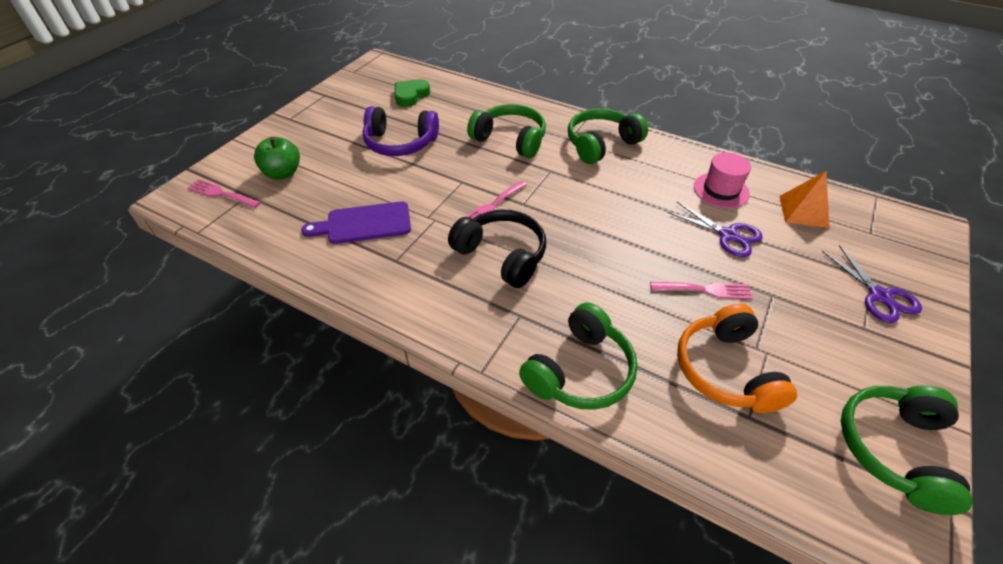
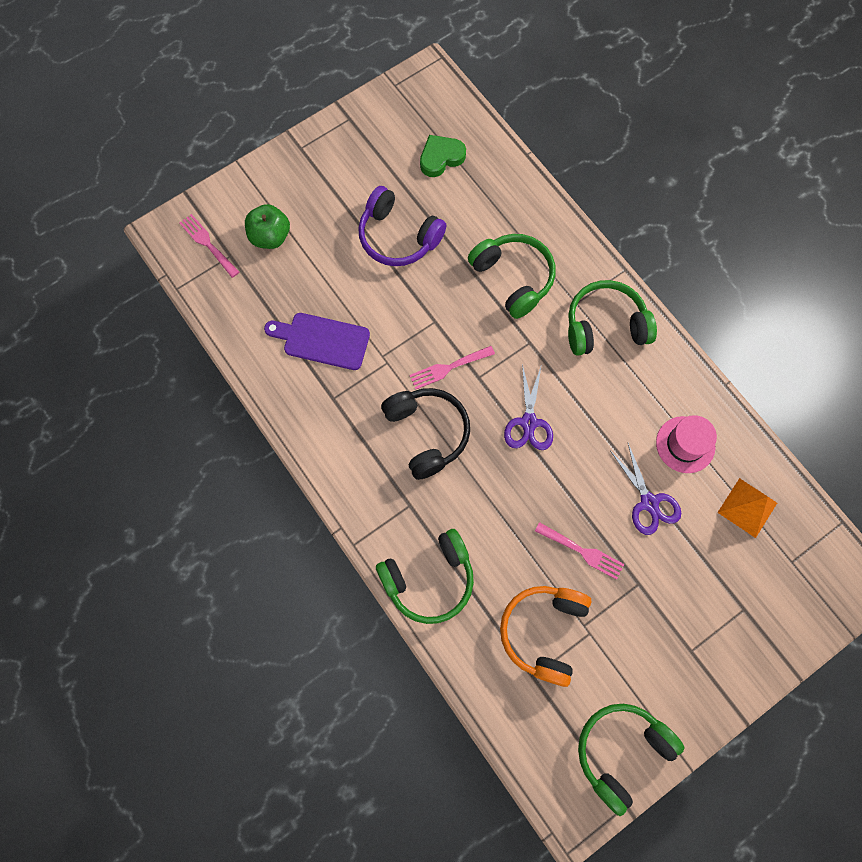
camera: 25 degrees right, 25 degrees up
(880, 296) = (734, 629): purple scissors -> purple scissors (529, 422)

